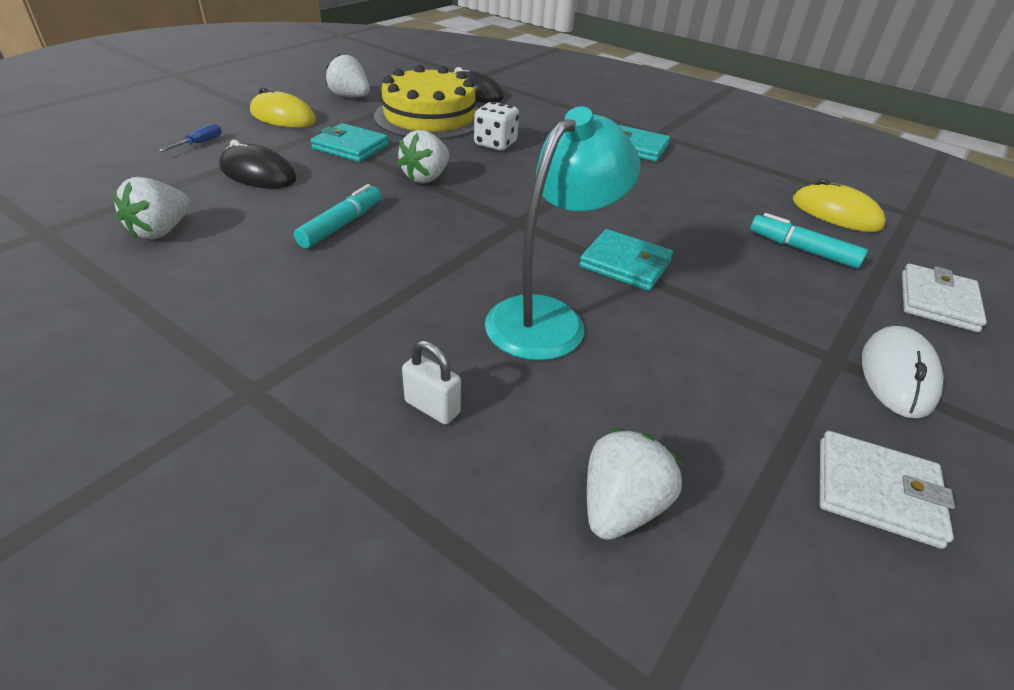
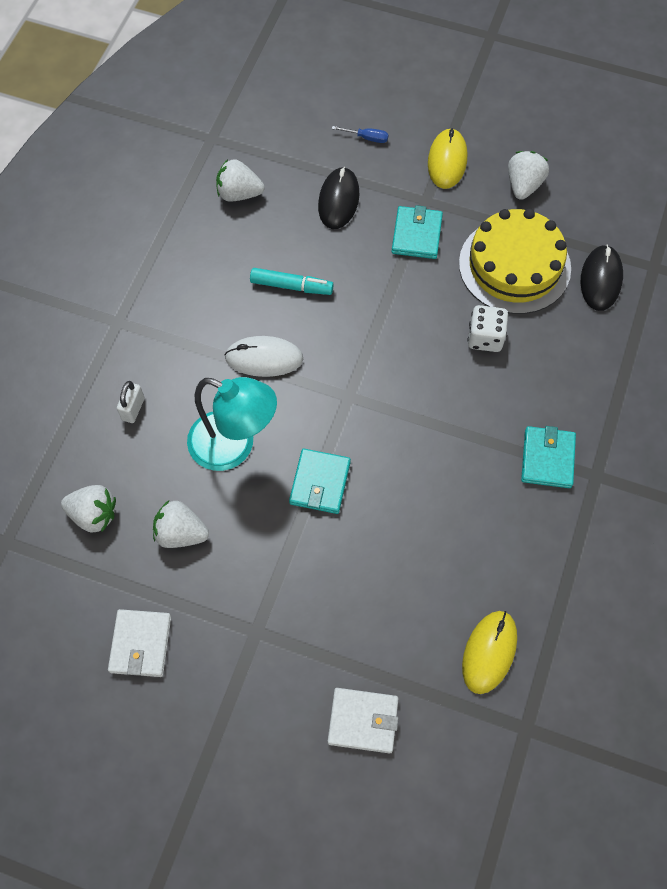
camera: 75 degrees right, 25 degrees up
(426, 177) = (390, 309): white strawberry -> white strawberry (181, 533)
(802, 250) = (402, 617): turquoise marker -> none
(897, 375) = (252, 672): white mouse -> white mouse (264, 358)

